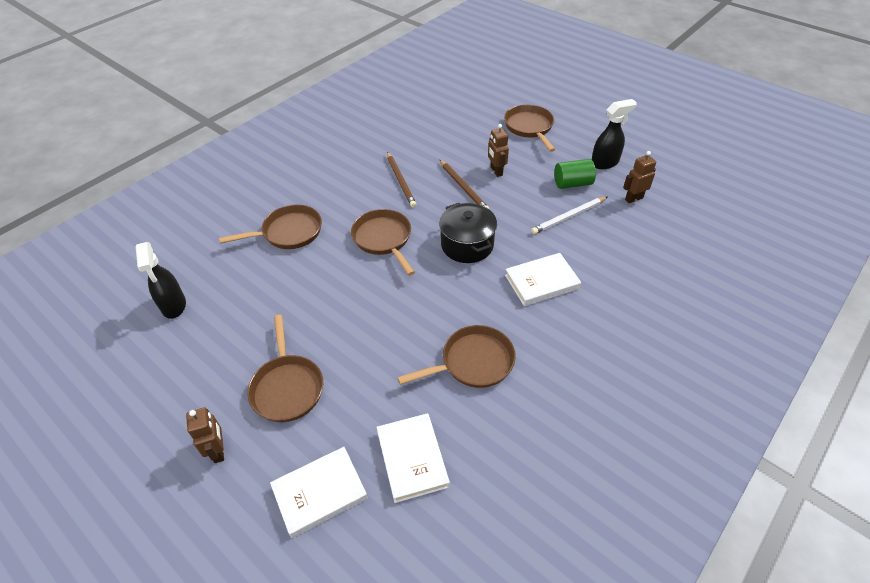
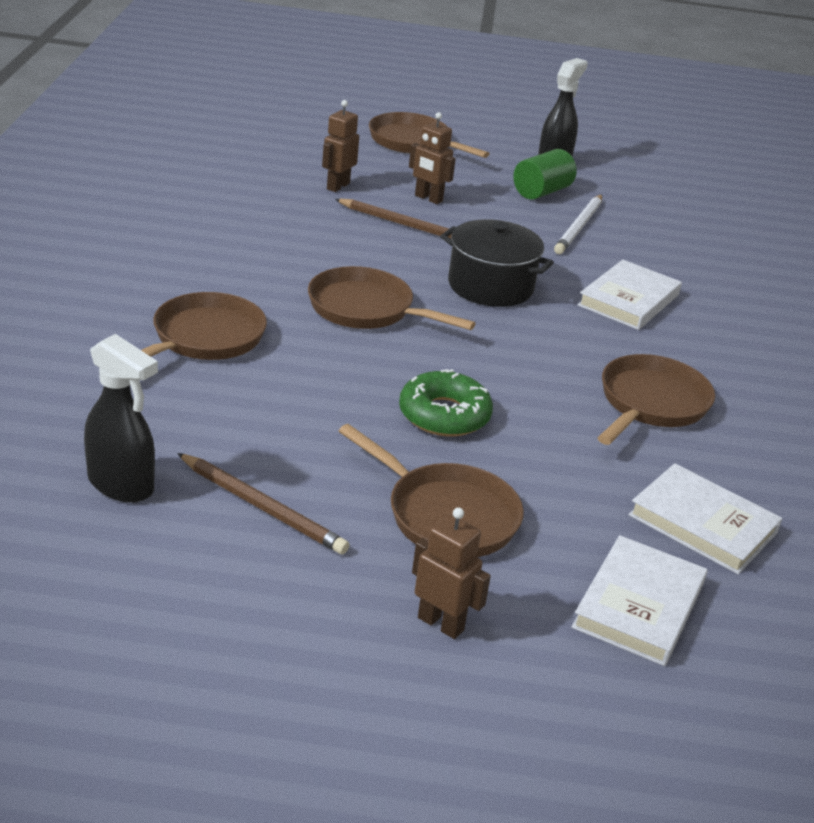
camera: 40 degrees left, 15 degrees down
(351, 323) = (444, 415): none -> green donut
(401, 181) = (305, 237): brown pencil -> brown pencil (262, 507)
(633, 199) = (630, 192): brown robot -> brown robot (338, 186)

